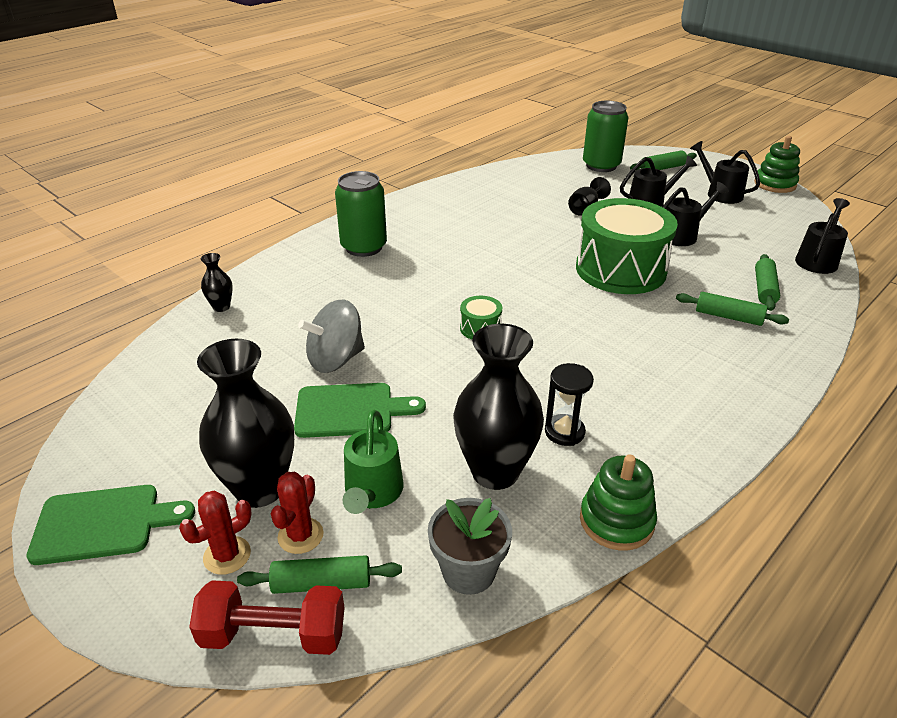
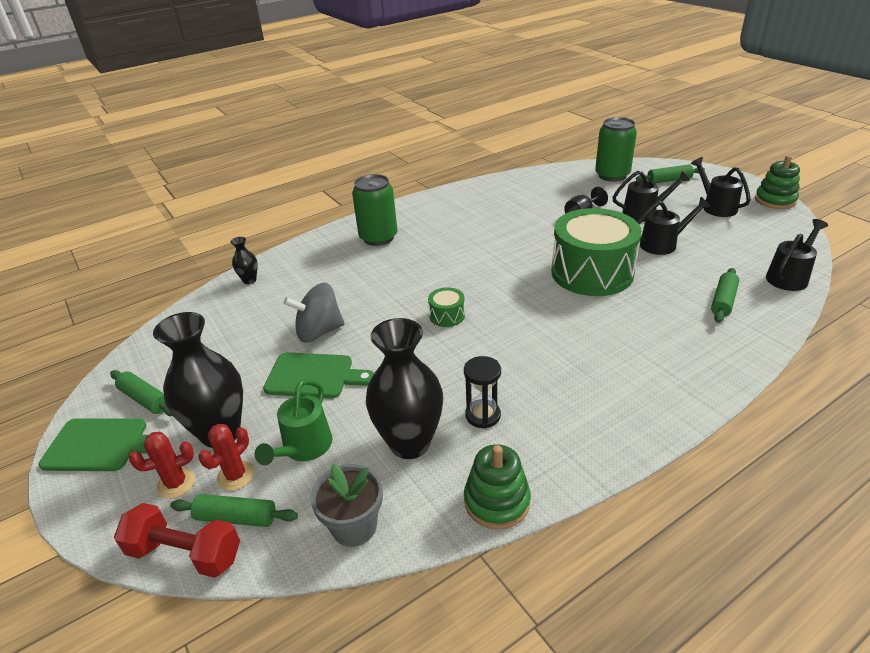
camera: 15 degrees right, 0 degrees up
(728, 317) = (677, 325): green rolling pin -> green rolling pin (145, 399)

